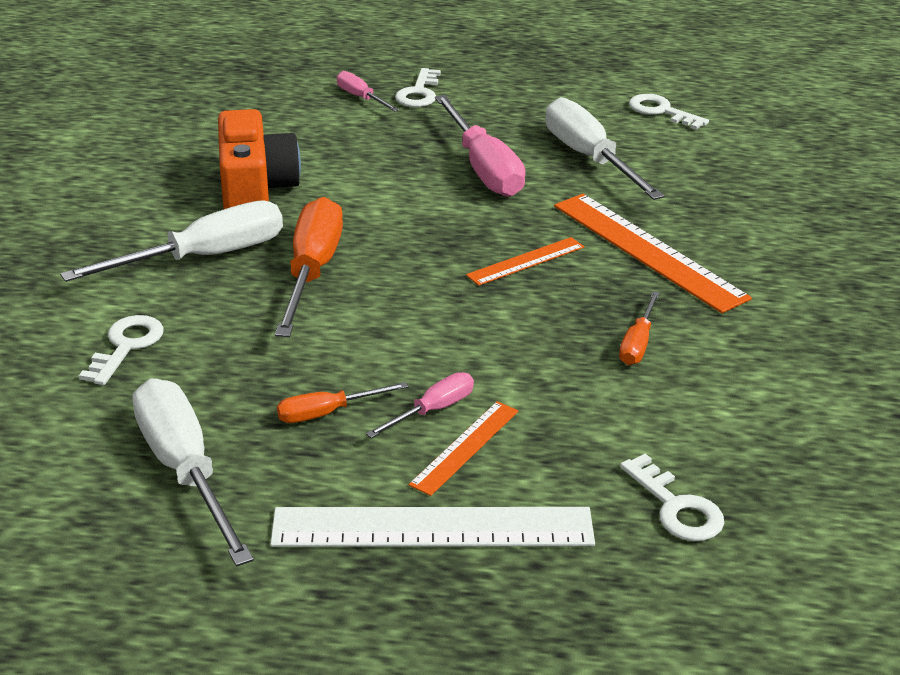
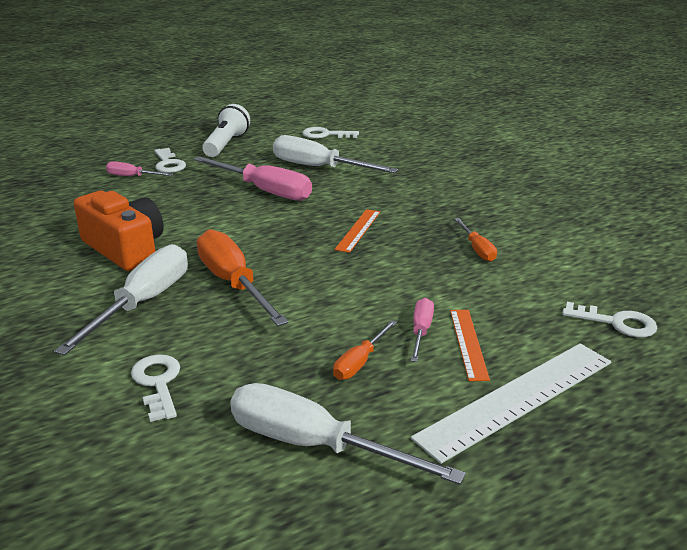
camera: 35 degrees left, 5 degrees down
(517, 86) = (226, 144): none -> white flashlight
(647, 251) = (415, 202): orange ruler -> none

